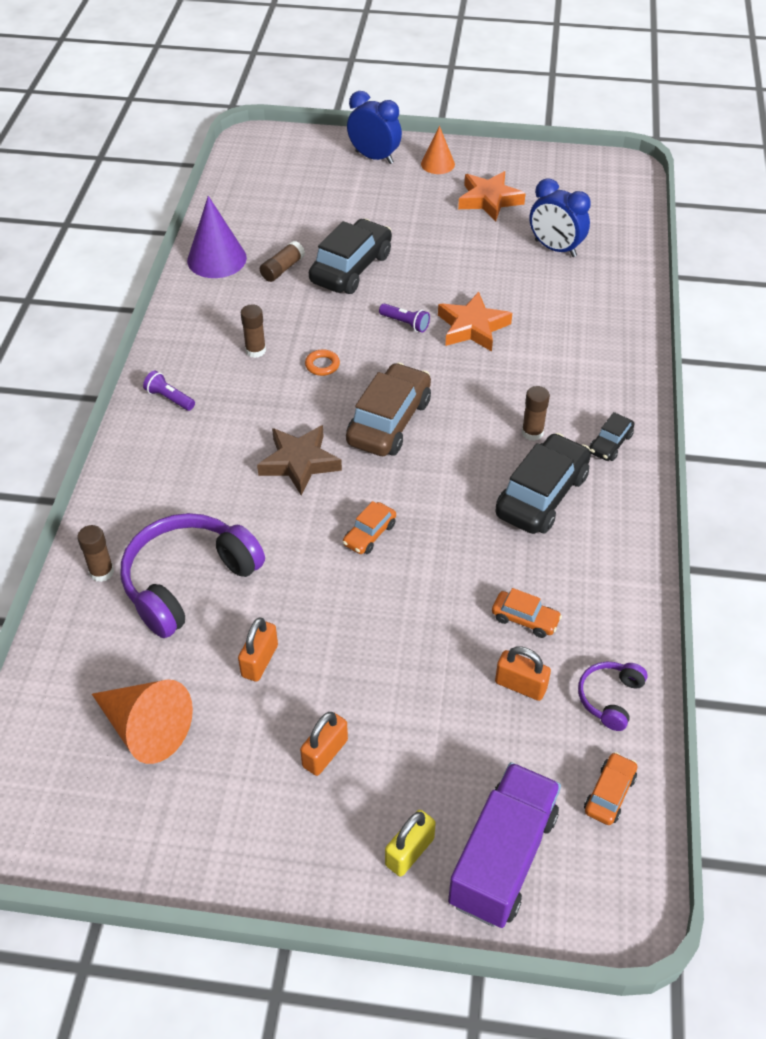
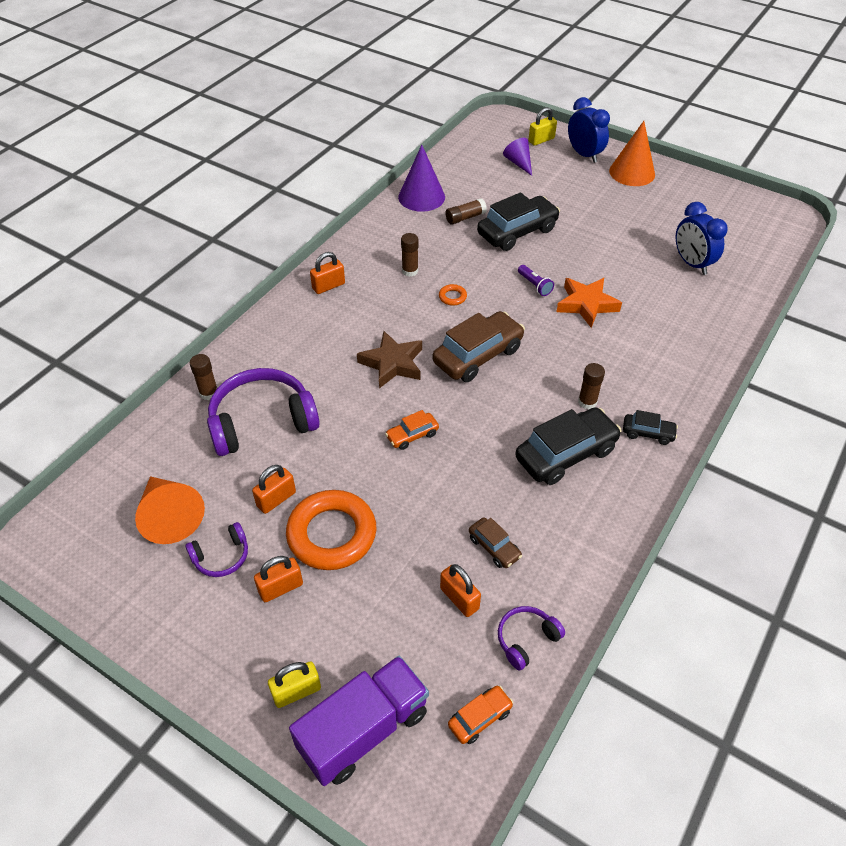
camera: 25 degrees right, 0 degrees up
(169, 398) = (328, 286): purple flashlight -> orange padlock
(236, 748) = (221, 556): none -> purple headphones
(306, 187) = (519, 163): none -> purple cone
(316, 153) = (541, 140): none -> yellow padlock
(346, 674) = (332, 534): none -> orange ring
(437, 164) = (632, 172): orange cone -> orange cone, size x1.60
(489, 200) = (658, 211): orange star -> none
(525, 619) = (494, 547): orange car -> brown car
(610, 444) = (648, 433): black car -> black car turned 135 degrees counterclockwise

